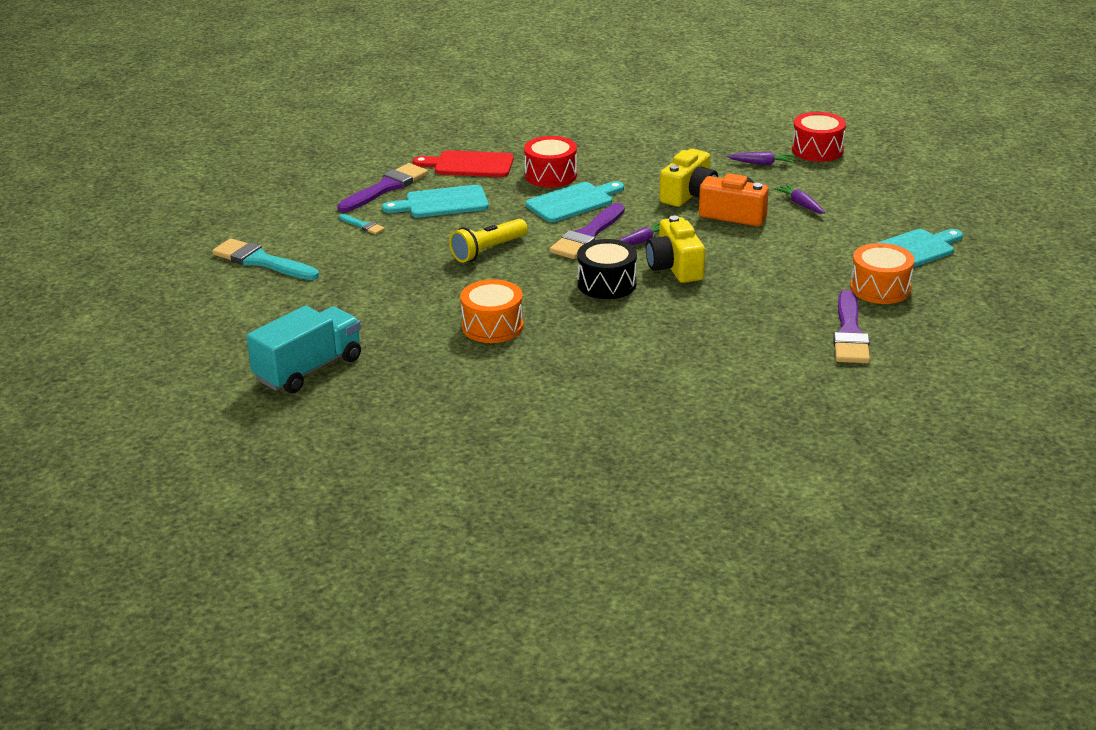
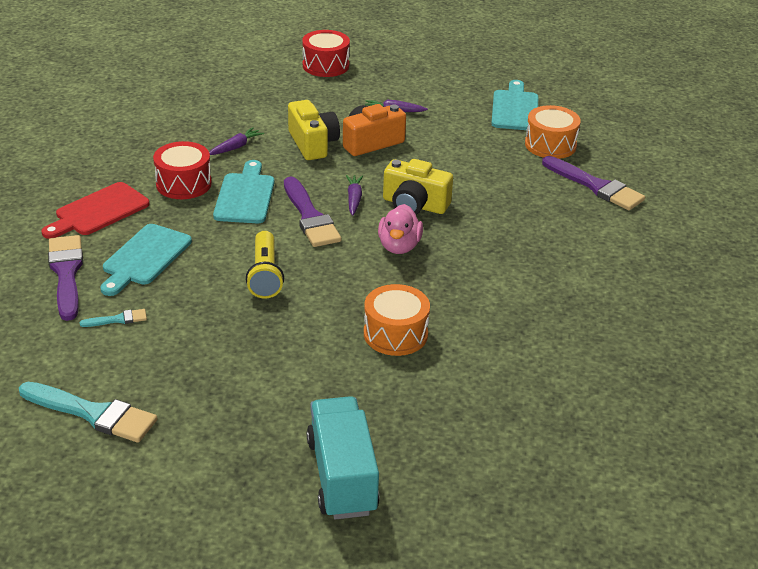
camera: 55 degrees left, 5 degrees up
(261, 261) = (93, 413): turquoise brush -> turquoise brush turned 135 degrees counterclockwise
(606, 284) = (399, 246): black drum -> pink duck
(762, 163) = (311, 94): purple carrot -> purple carrot (236, 147)

